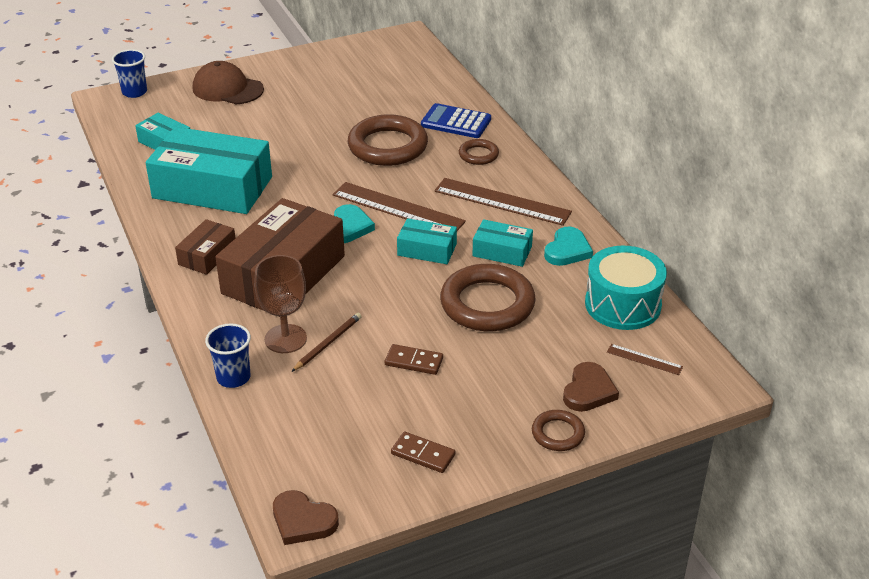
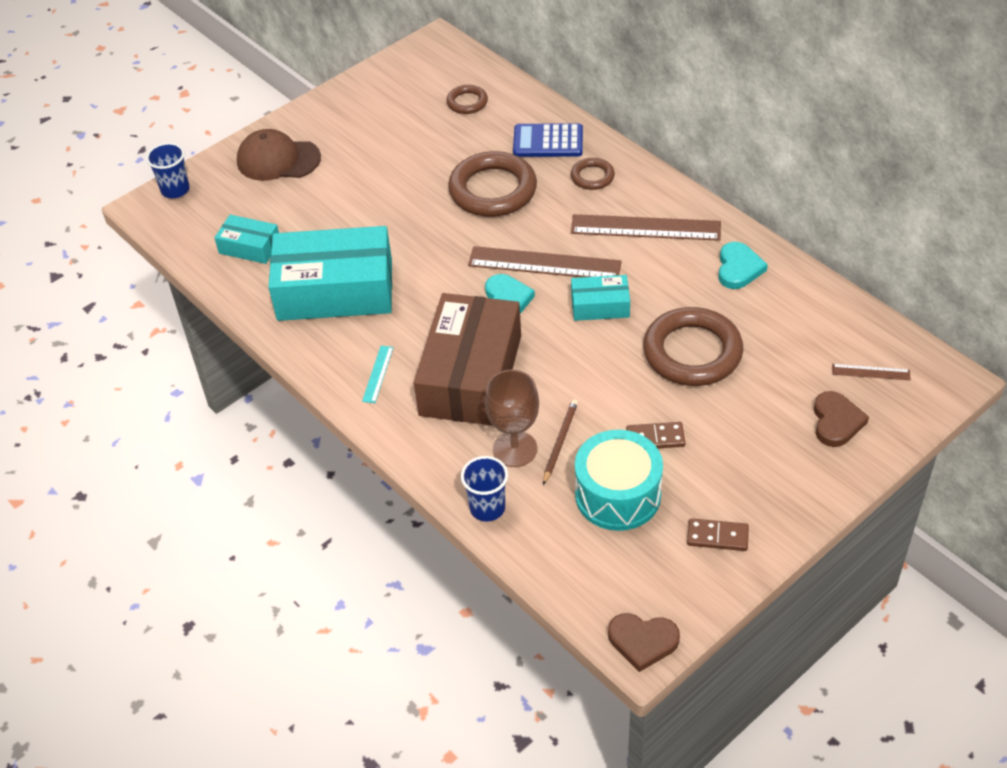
camera: 15 degrees left, 10 degrees up
(207, 255) = (378, 374): brown box -> turquoise ruler
(502, 251) = (675, 287): turquoise box -> none
(558, 433) = (830, 476): brown ring -> brown ring (467, 102)
(623, 304) = (821, 316): turquoise drum -> turquoise drum (618, 495)

